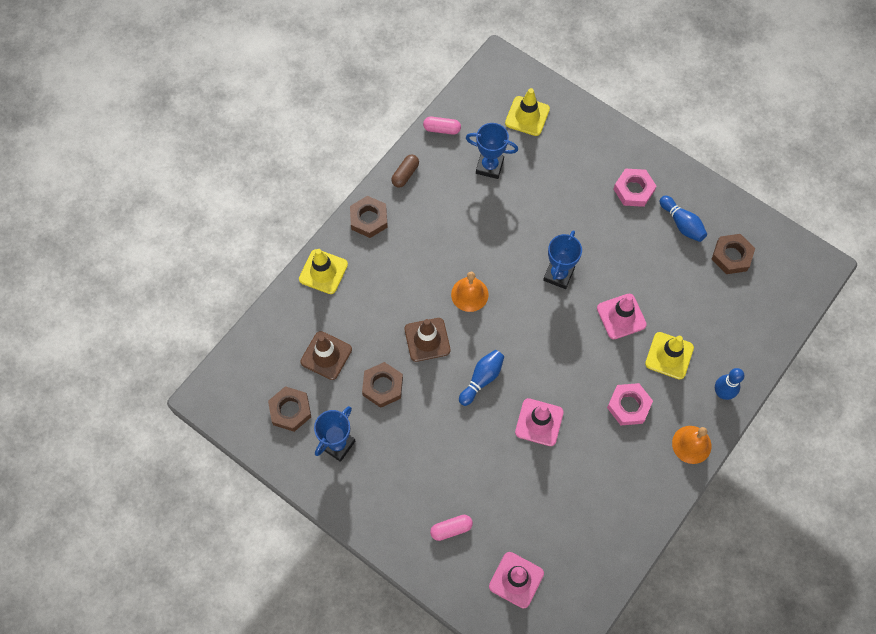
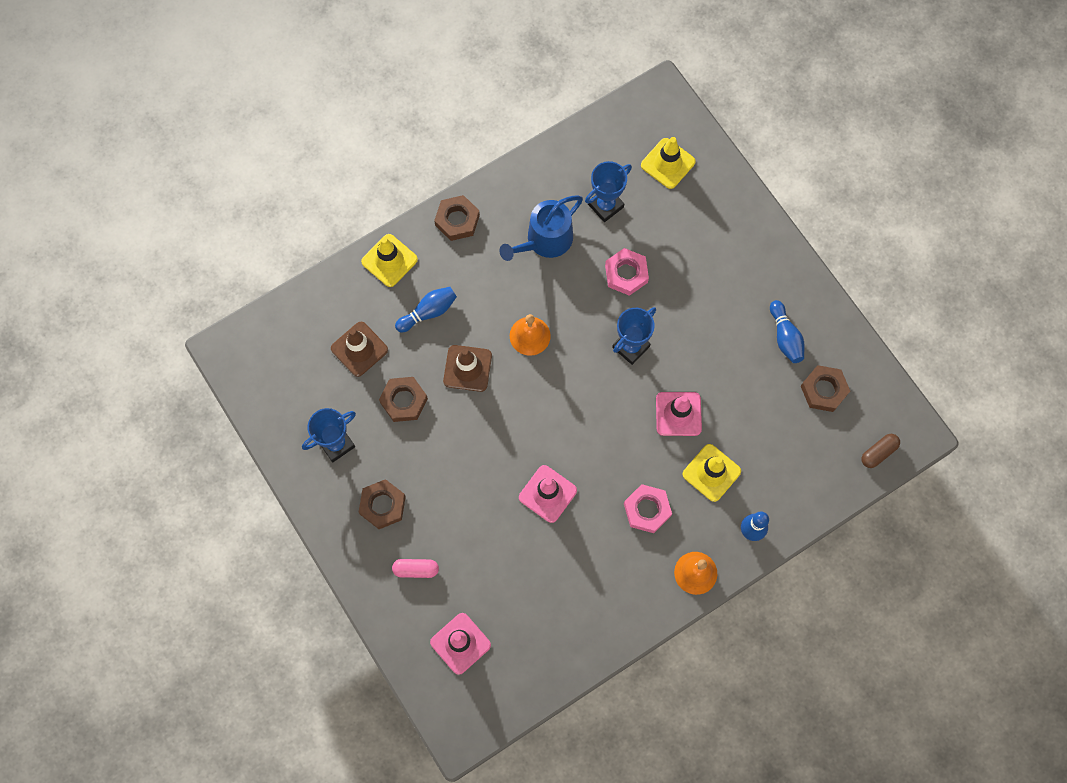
camera: 20 degrees right, 5 degrees up
(290, 410) = (302, 393): brown nut -> brown nut (382, 505)
(405, 174) = (513, 185): brown capsule -> brown capsule (878, 453)
(442, 129) = (571, 148): pink capsule -> none
(450, 211) = (545, 240): none -> blue watering can
(482, 379) = (507, 429): blue bowling pin -> blue bowling pin (428, 312)
(489, 166) = (605, 205): blue trophy -> blue trophy turned 75 degrees counterclockwise
(633, 190) = (749, 283): pink nut -> pink nut (626, 274)

